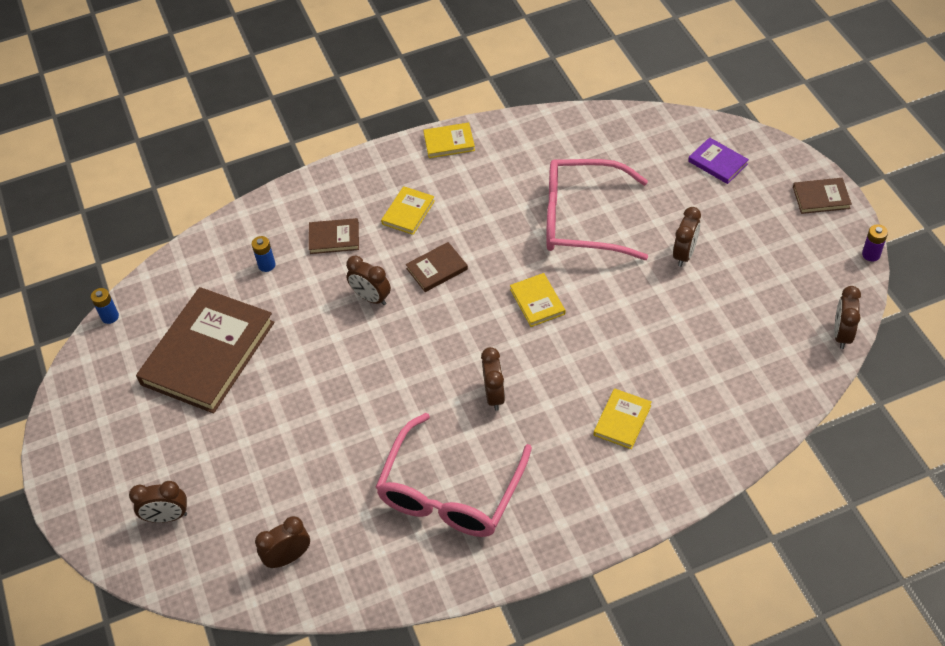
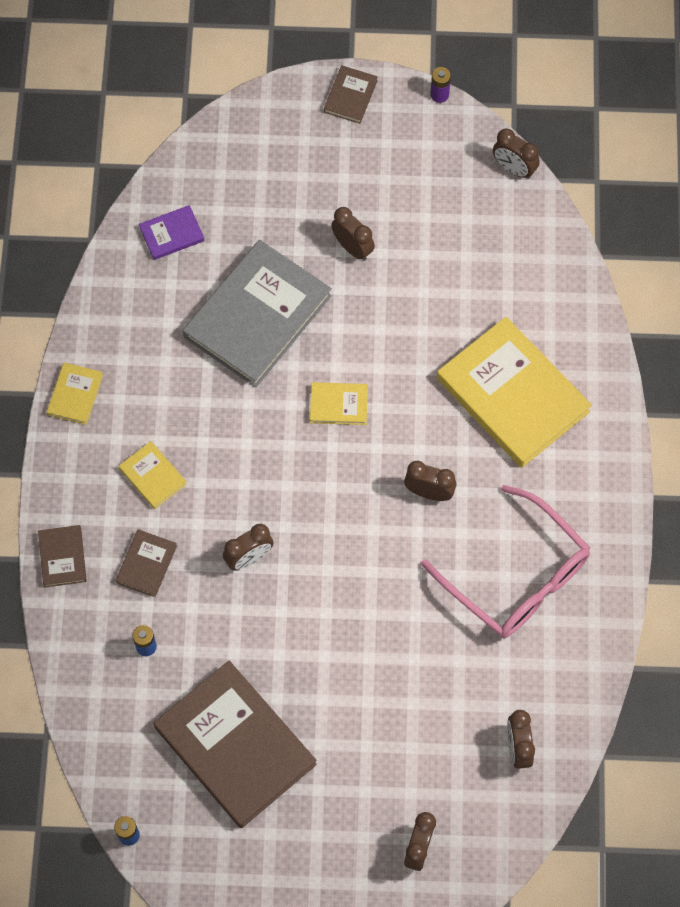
camera: 70 degrees left, 15 degrees up
(437, 269) = (245, 480): brown book -> brown book (62, 557)
(582, 219) = (258, 316): pink glasses -> grey book
(622, 420) = (513, 395): yellow book -> yellow book, size x2.26
(718, 162) = (254, 159): purple book -> purple book (172, 234)

